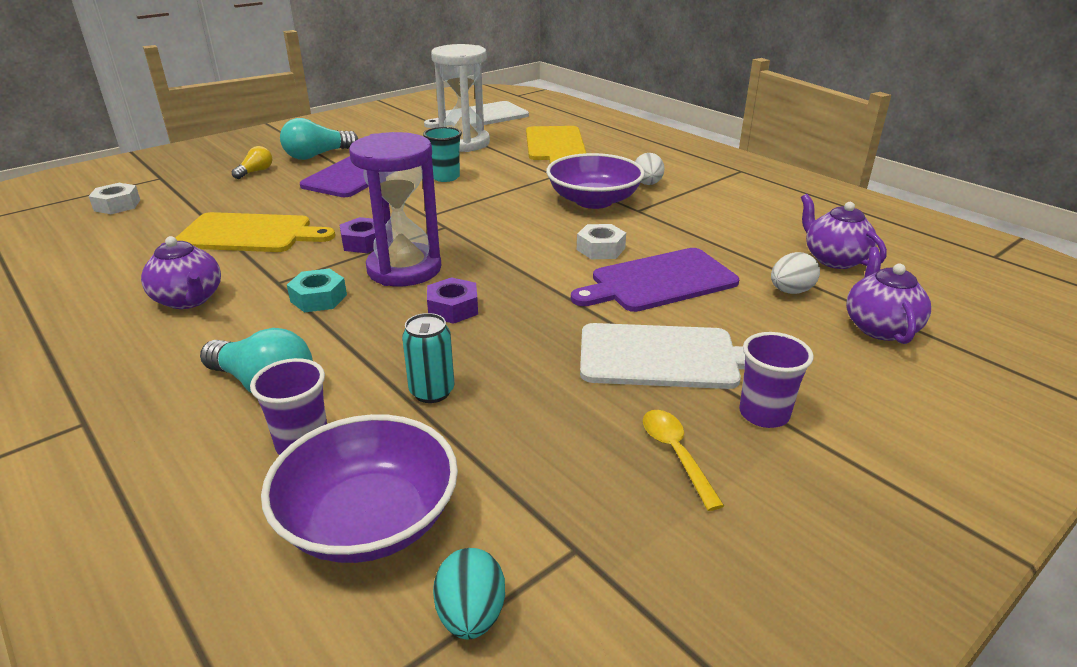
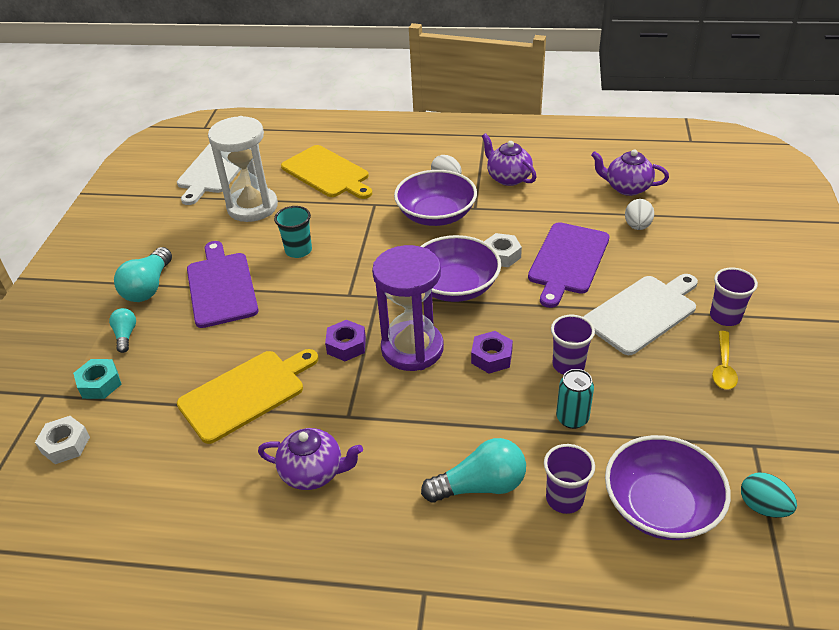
camera: 40 degrees left, 10 degrees up
(255, 172) = (126, 335): yellow light bulb -> turquoise light bulb
(319, 298) = (399, 408): turquoise nut -> turquoise nut (100, 384)
(508, 352) = (568, 365): none -> purple cup
(518, 249) = (455, 286): none -> purple bowl
(676, 454) = (723, 367): yellow spoon -> yellow spoon turned 105 degrees counterclockwise
(880, 327) = (702, 226): purple teapot -> purple teapot (508, 178)

